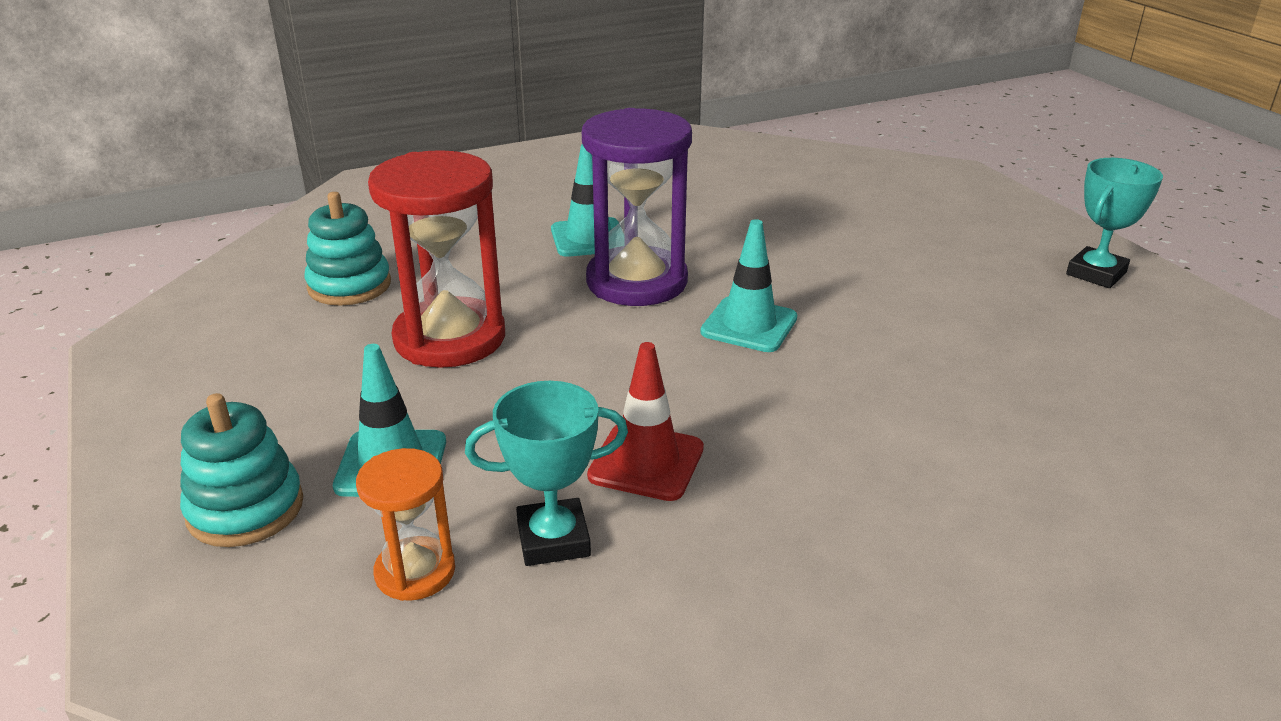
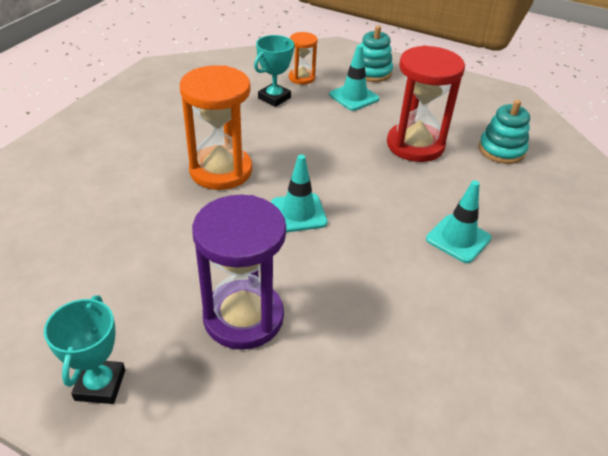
camera: 140 degrees right, 10 degrees up
(636, 282) = (387, 216): purple hourglass -> purple hourglass (243, 317)
(646, 462) = (272, 130): red traffic cone -> none
(816, 425) = (221, 170): none -> orange hourglass

